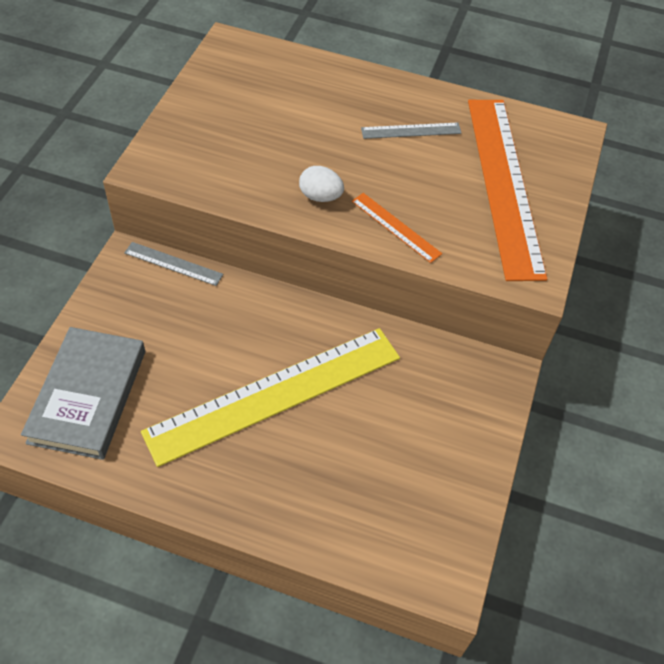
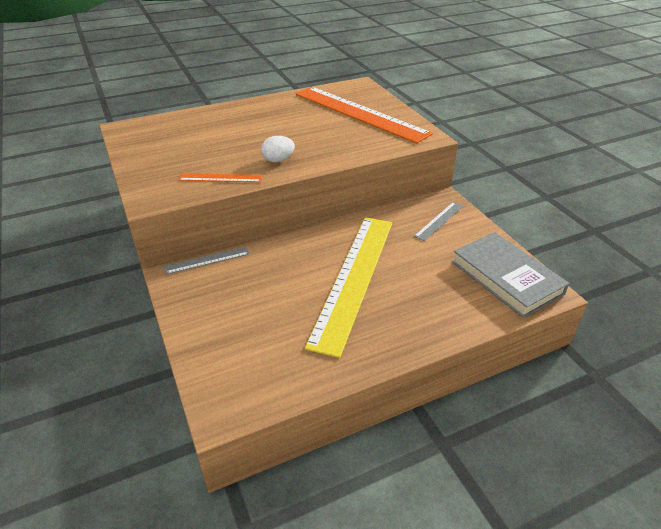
camera: 40 degrees left, 15 degrees down
(88, 396) = (243, 357): grey book -> grey book (506, 277)
(396, 227) = (336, 151): orange ruler -> orange ruler (220, 178)
(411, 131) = (284, 116): grey ruler -> grey ruler (439, 221)

